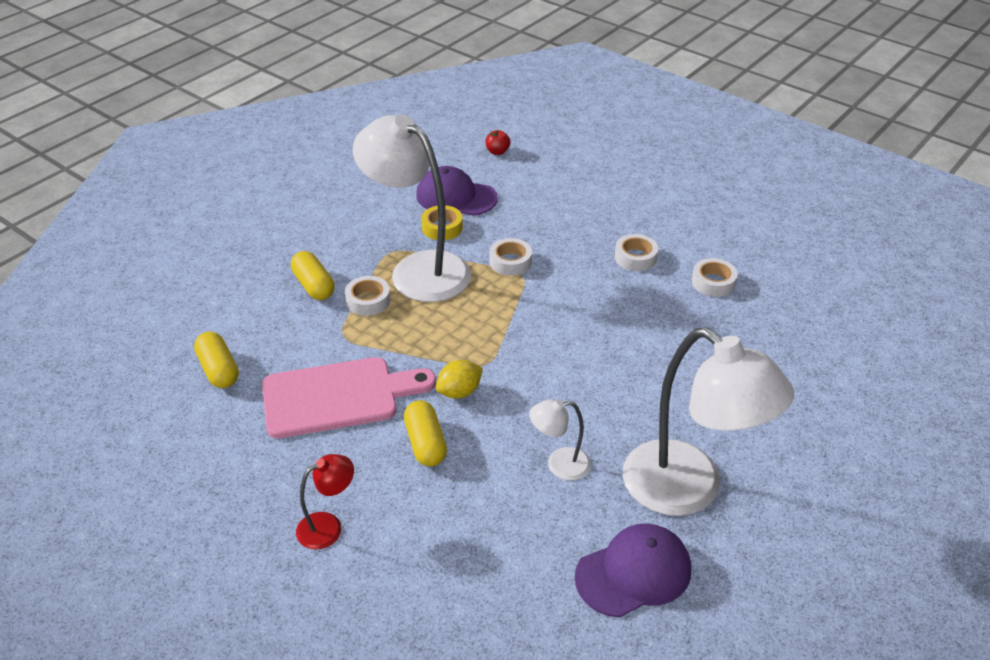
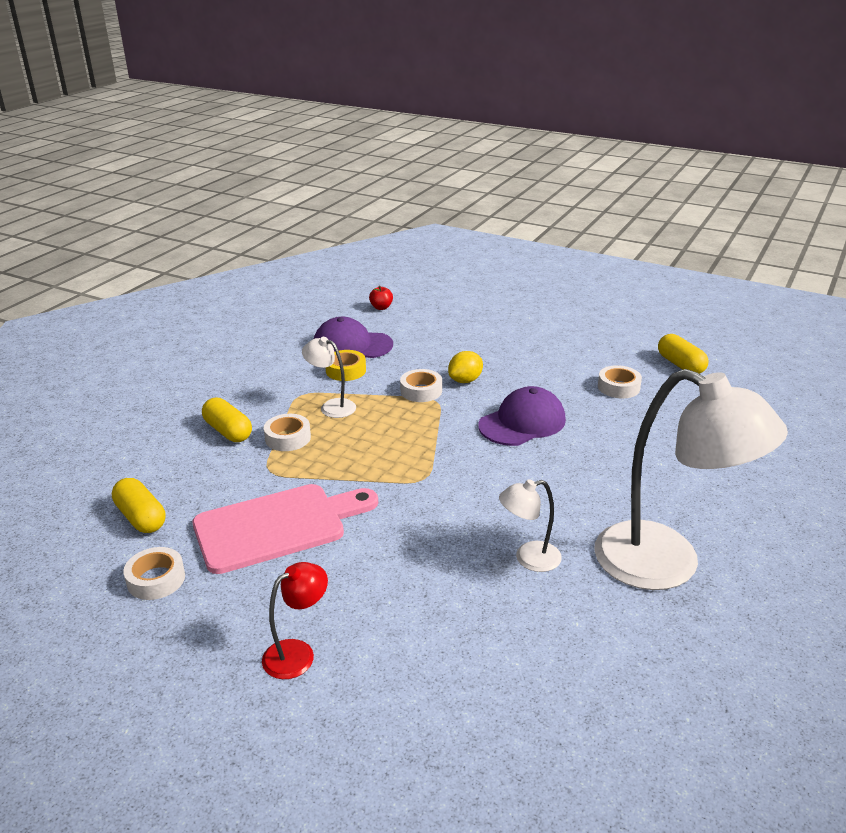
camera: 10 degrees left, 10 degrees down
(418, 269) = (331, 406): white lamp -> white lamp, size x0.45
(425, 443) = (383, 557): yellow capsule -> yellow capsule (680, 365)
(459, 392) = (404, 506): yellow lemon -> yellow lemon (465, 380)
(634, 573) = (643, 650): purple cap -> purple cap (522, 422)
(635, 257) = (539, 375): white tape -> white tape (156, 579)

